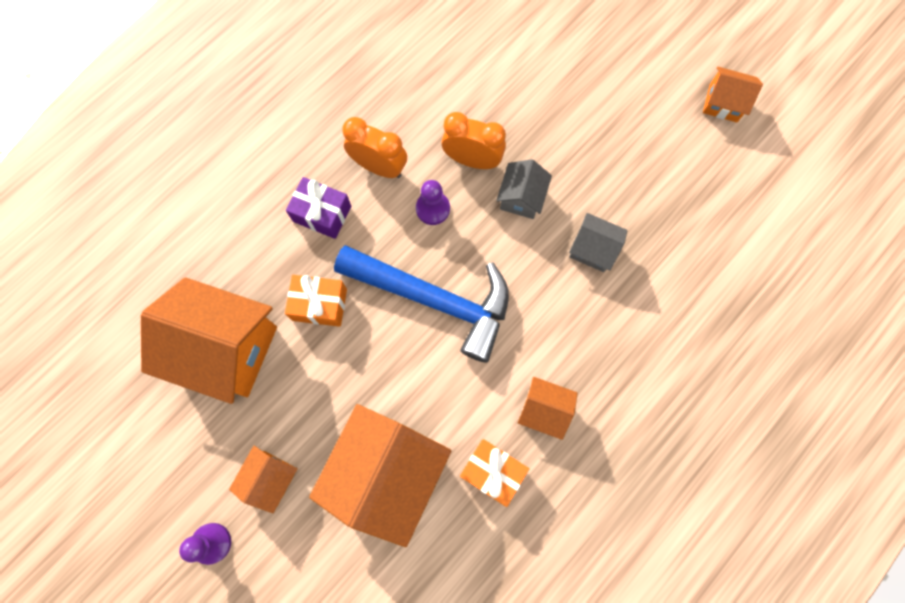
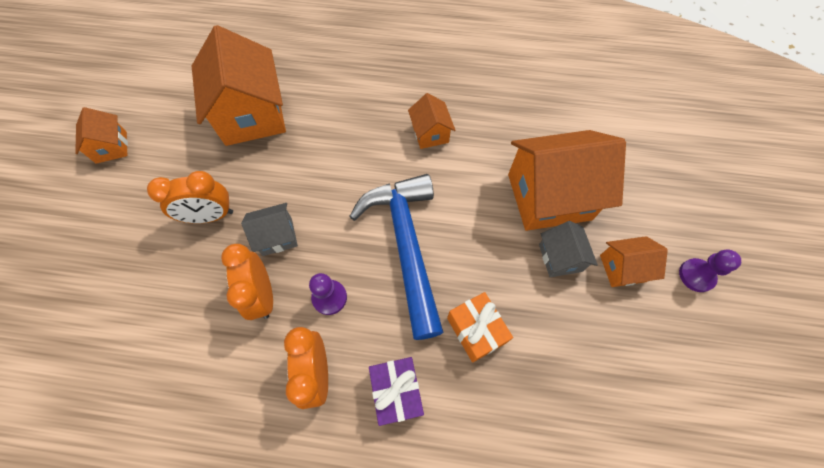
camera: 125 degrees left, 10 degrees down
(226, 349) = (572, 381): orange house -> orange house (252, 115)
(492, 472) = (492, 138): orange gift -> none
(581, 154) = (210, 216): none -> orange clock
(593, 249) = (292, 166): grey house -> grey house (560, 258)

